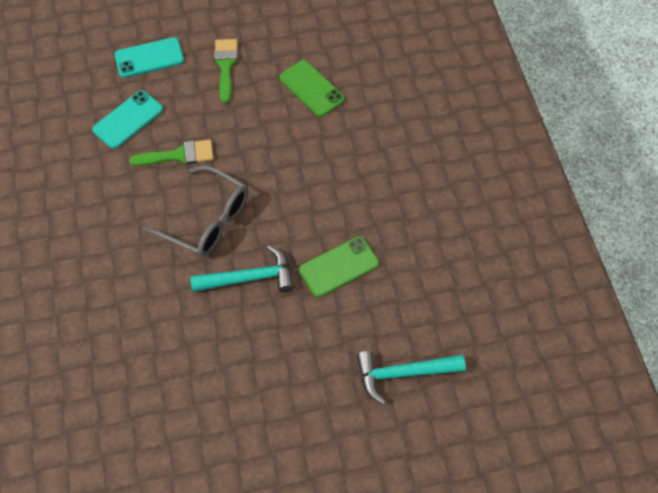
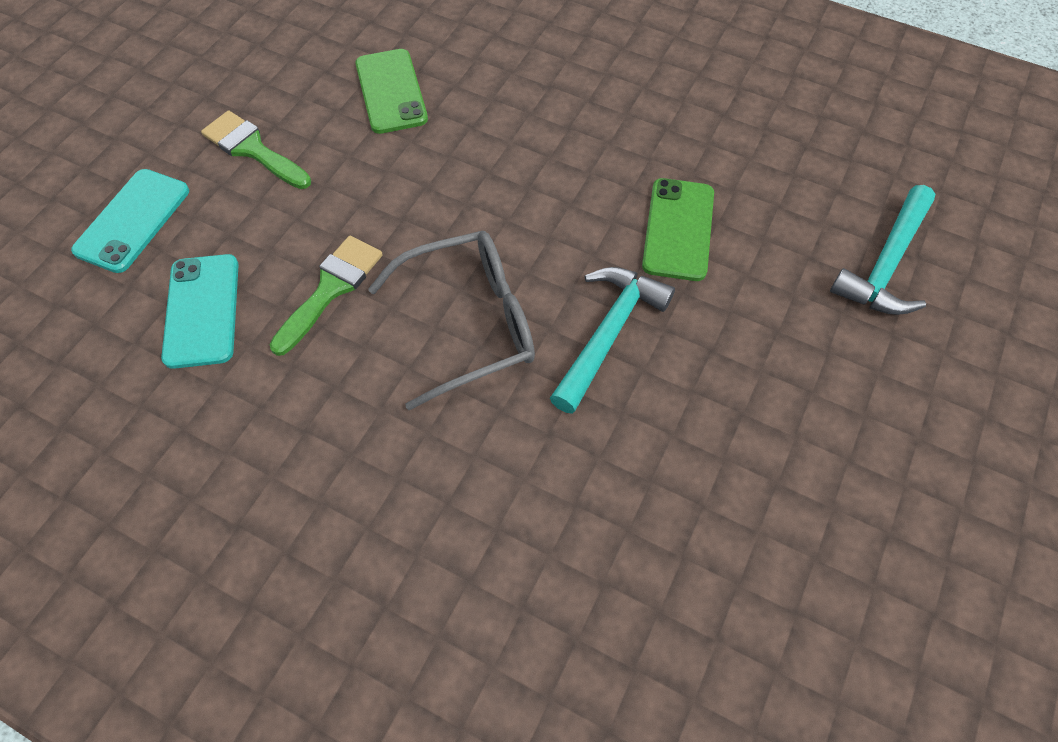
camera: 50 degrees left, 0 degrees up
(311, 88) = (391, 91): green phone -> green phone turned 75 degrees clockwise

